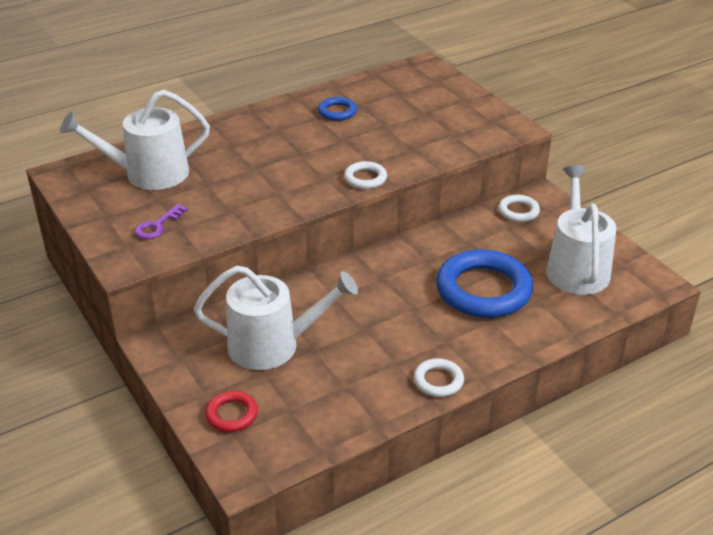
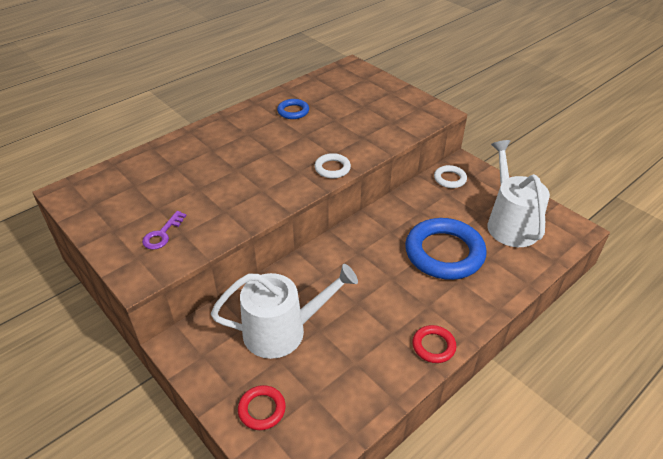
camera: 10 degrees left, 5 degrees up
(148, 174) = (145, 184): white watering can -> none
(438, 381) = (433, 346): white ring -> red ring

